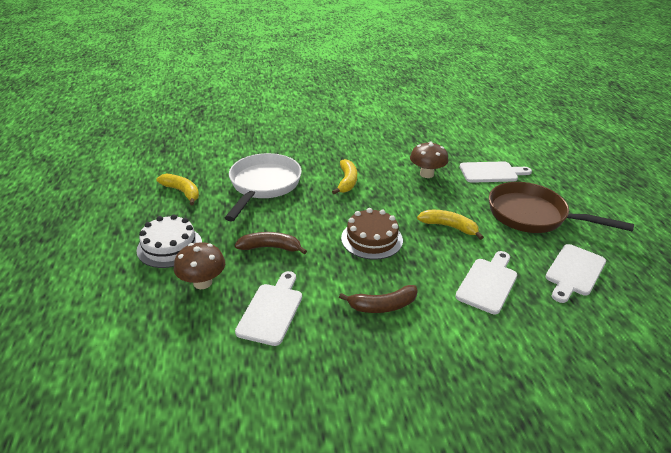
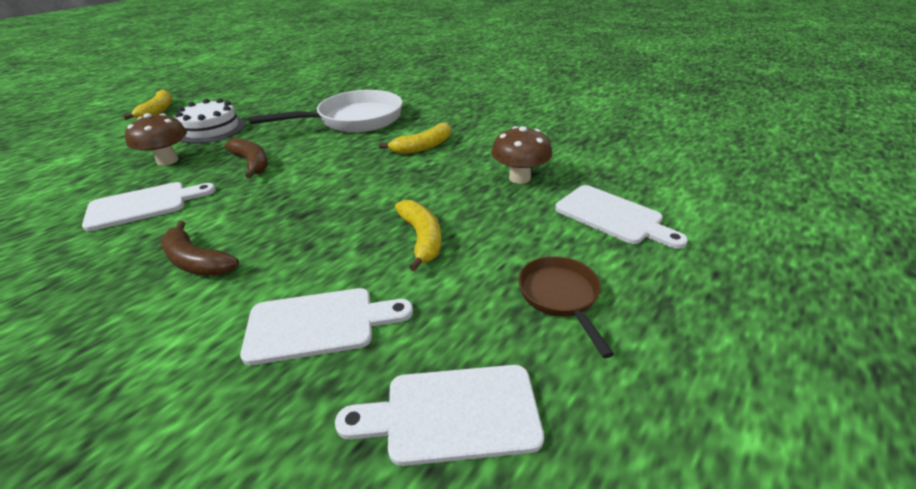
camera: 50 degrees right, 0 degrees up
(182, 192) = (298, 101): yellow banana -> yellow banana (158, 111)
(371, 239) = (328, 202): brown cake -> none
(533, 216) = (560, 297): brown pan -> brown pan, size x0.53

